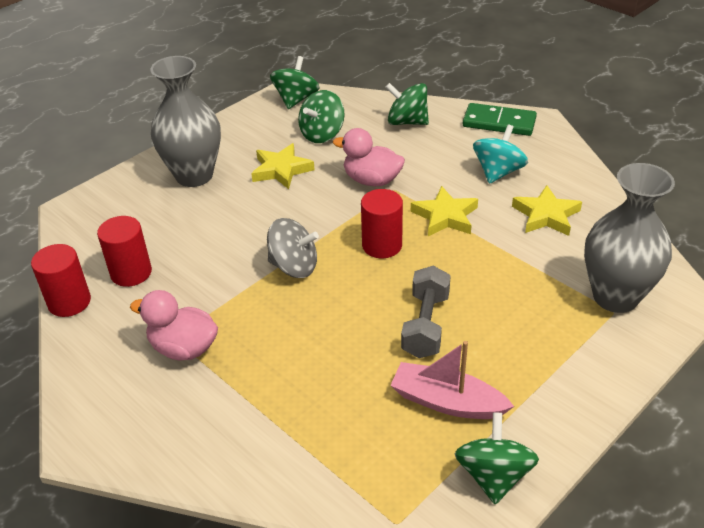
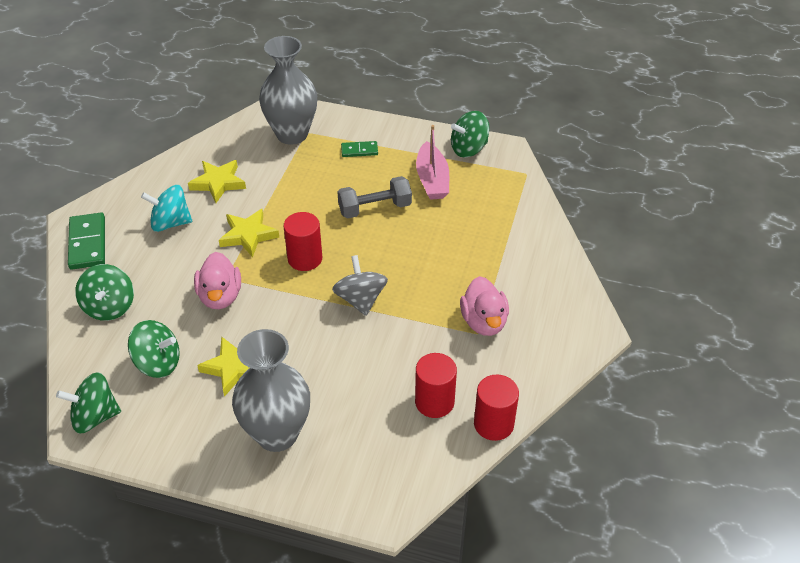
camera: 120 degrees left, 5 degrees up
(549, 350) = (359, 150): none -> green domino

